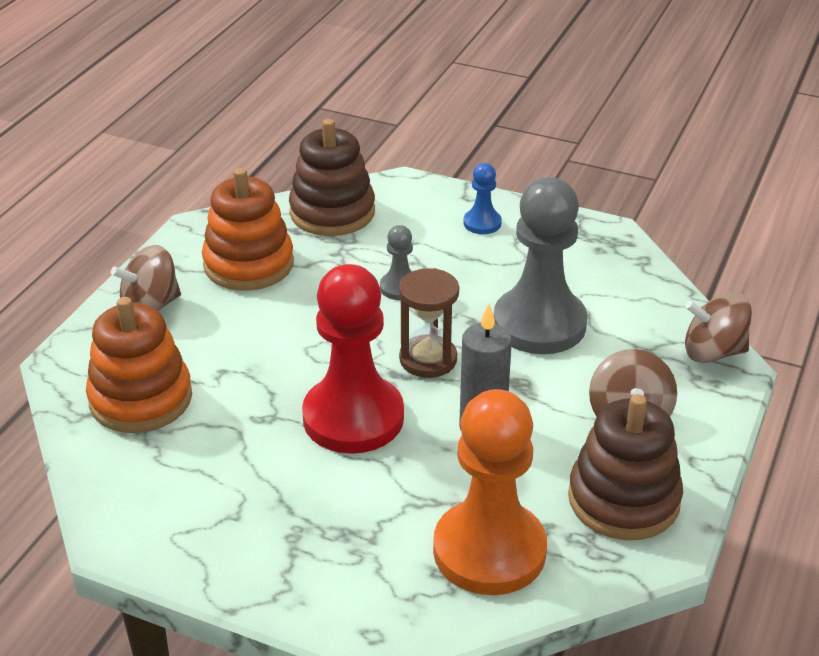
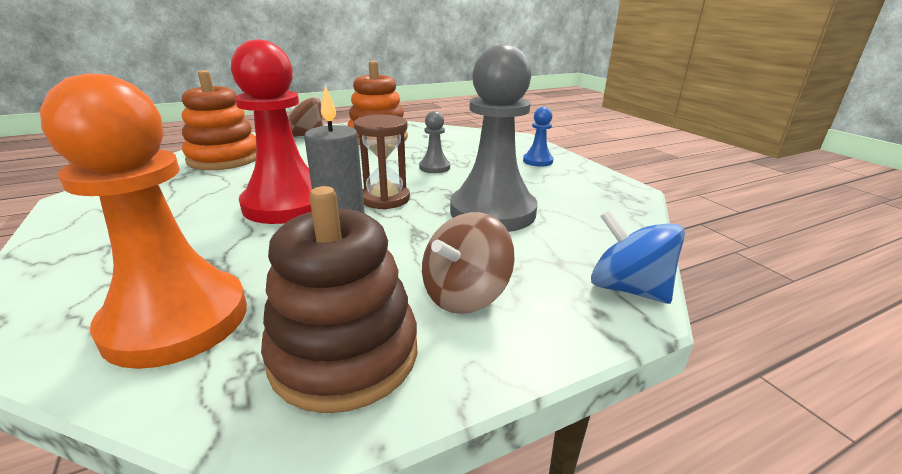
camera: 40 degrees right, 10 degrees down
(332, 212) = (457, 135): brown stacking toy -> none
(713, 352) = (627, 289): brown spinning top -> blue spinning top

